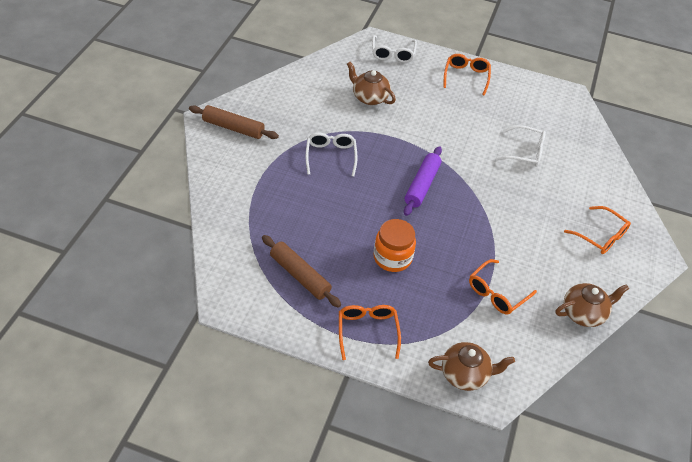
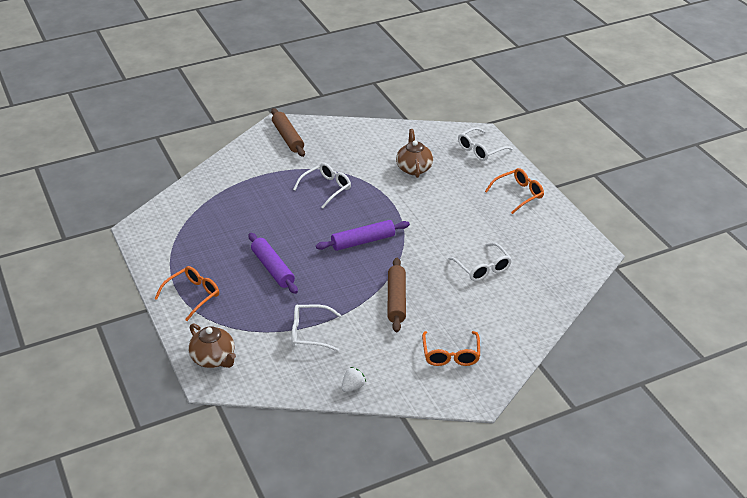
camera: 50 degrees right, 10 degrees down
(300, 275) = (200, 241): brown rolling pin -> brown rolling pin (396, 300)
(392, 258) = (272, 268): orange jar -> purple rolling pin
(497, 293) = (309, 333): orange glasses -> white glasses
(583, 313) = (353, 387): brown teapot -> white strawberry

